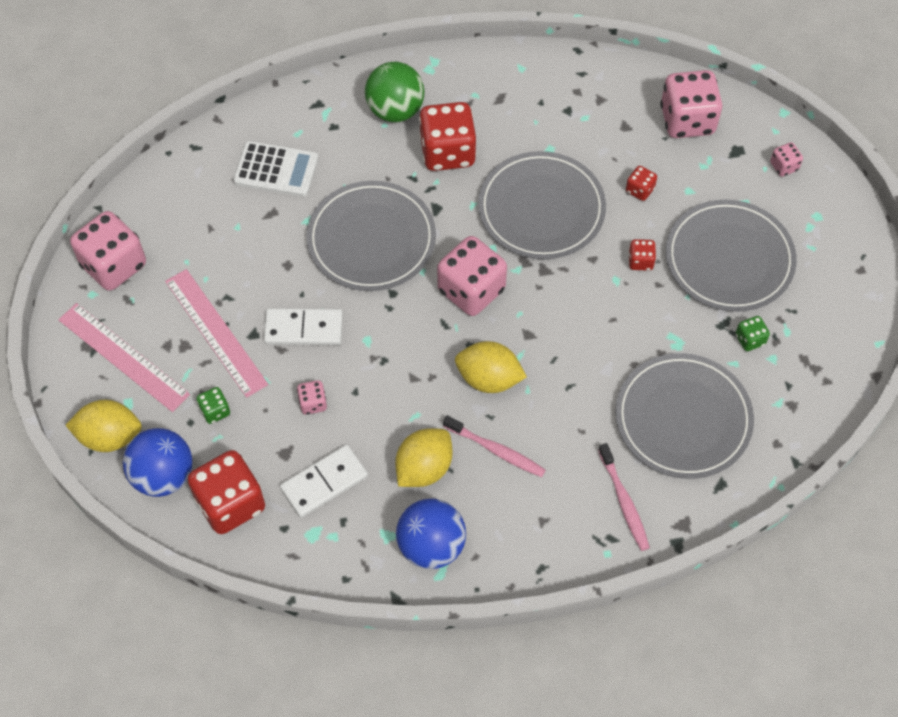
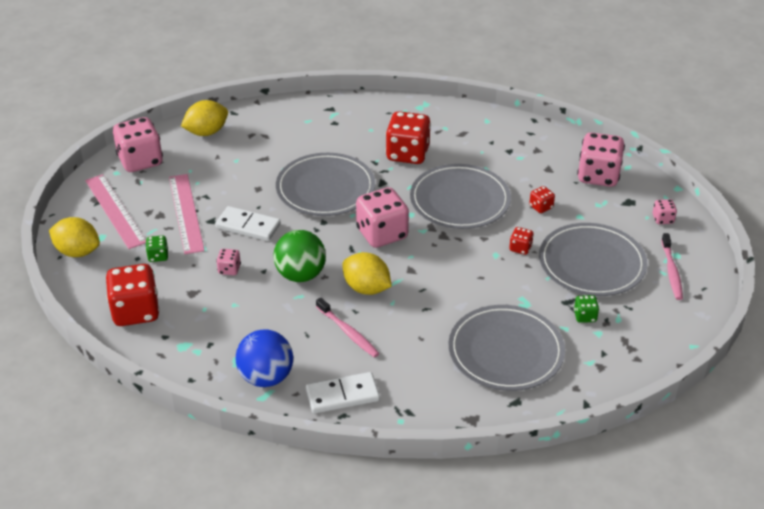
camera: 20 degrees right, 20 degrees down
(163, 475) = (99, 283): blue ball -> none
(276, 170) = (281, 136): white calculator -> none
(324, 483) = (210, 317): white domino -> white domino (342, 395)
(395, 110) = (383, 123): green ball -> green ball (300, 275)
(424, 468) = (288, 328): yellow lemon -> yellow lemon (206, 132)
(624, 502) = (431, 391): pink toothbrush -> pink toothbrush (671, 271)

